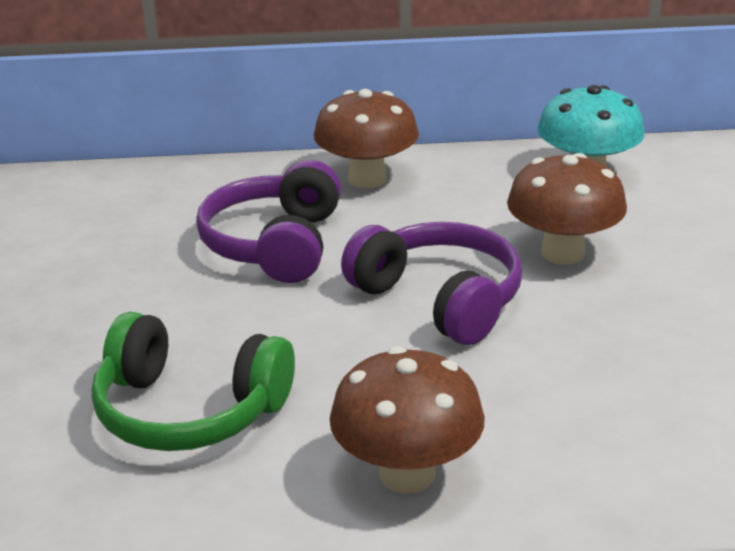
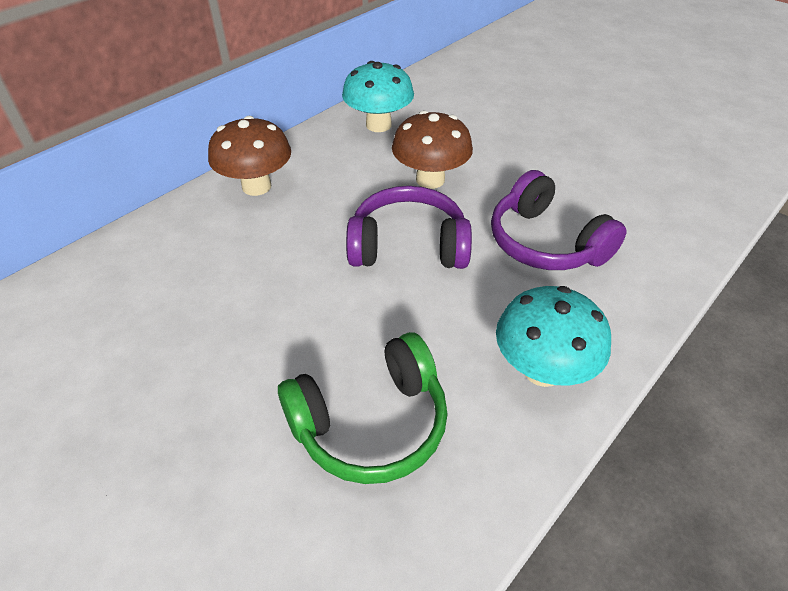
camera: 45 degrees left, 15 degrees up
(275, 244) = (259, 265): purple headphones -> purple headphones (545, 243)
(407, 474) = (542, 370): brown mushroom -> turquoise mushroom

